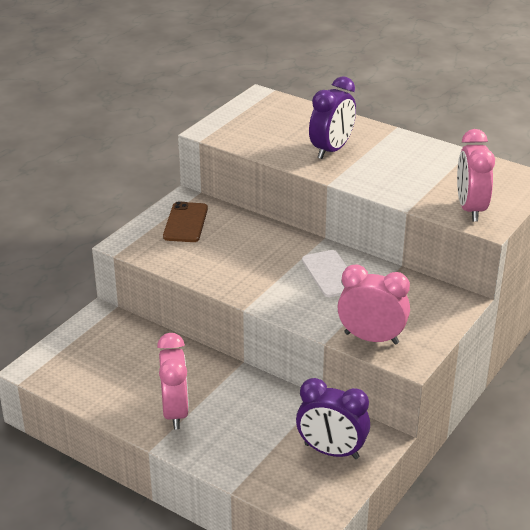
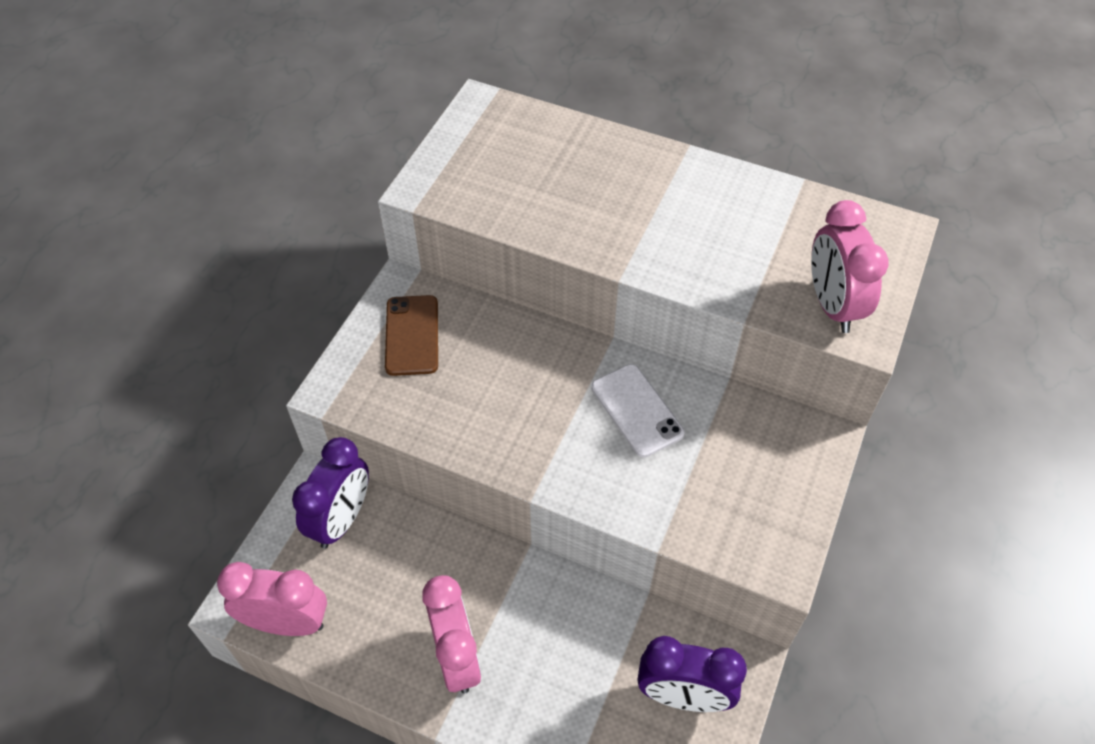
camera: 10 degrees left, 20 degrees up
(331, 150) = (608, 206): purple clock -> purple clock (342, 519)
(371, 338) = (720, 531): pink clock -> pink clock (287, 622)

